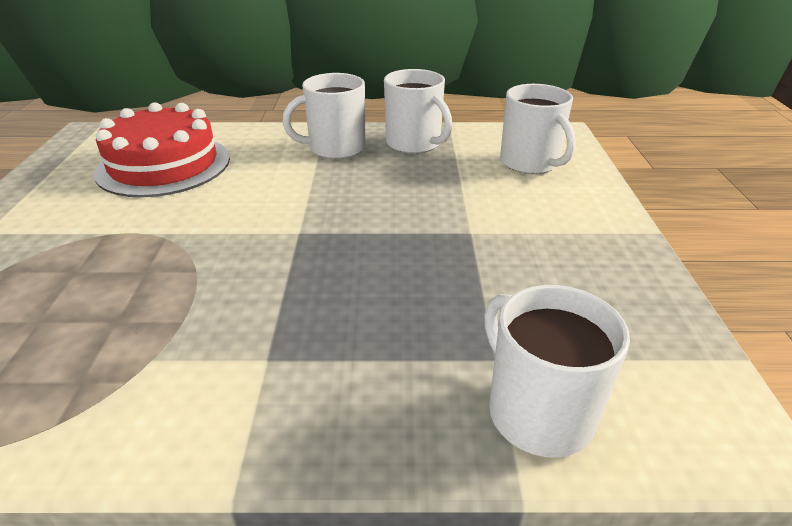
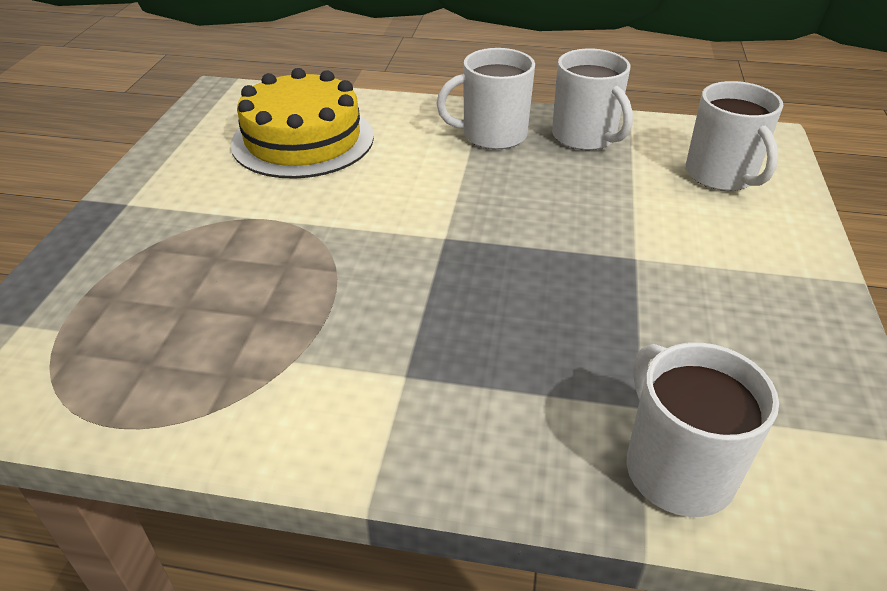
camera: 10 degrees right, 5 degrees up
(164, 165) = (303, 140): red cake -> yellow cake

